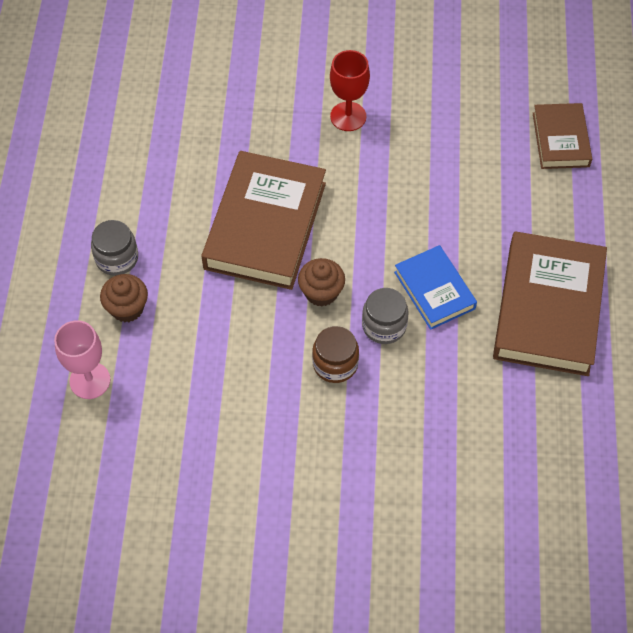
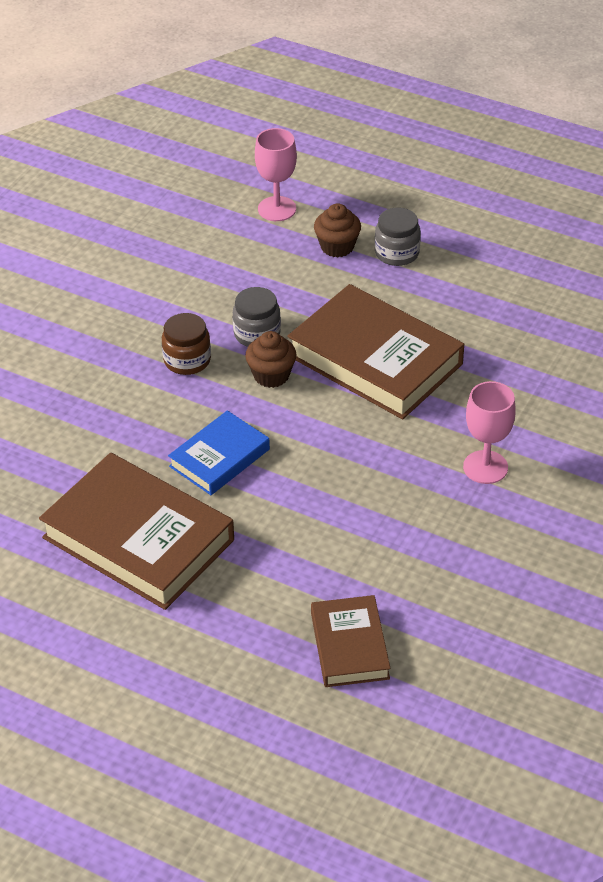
camera: 115 degrees right, 15 degrees down
(348, 116) = (485, 467): red goblet -> pink goblet
(384, 326) = (204, 407): grey jar -> grey jar (257, 334)
(434, 290) = (219, 458): blue book -> blue book turned 45 degrees counterclockwise
(560, 139) = (350, 646): brown book -> brown book turned 60 degrees clockwise

